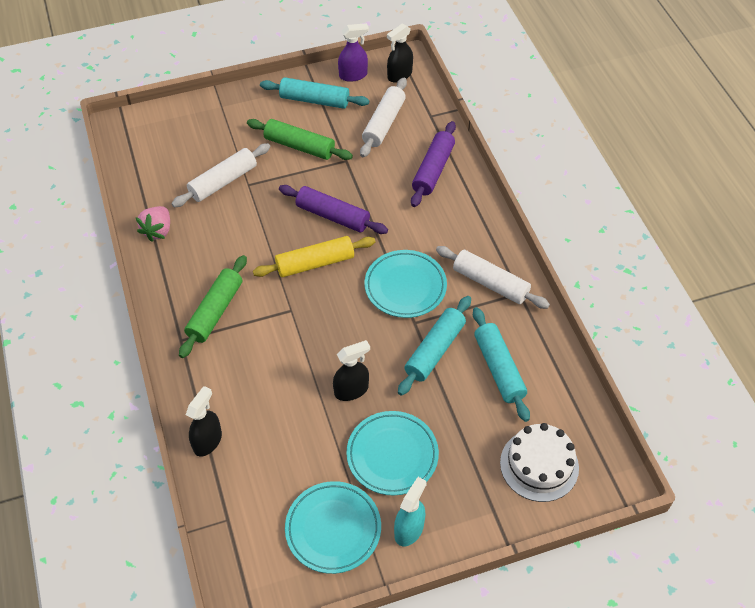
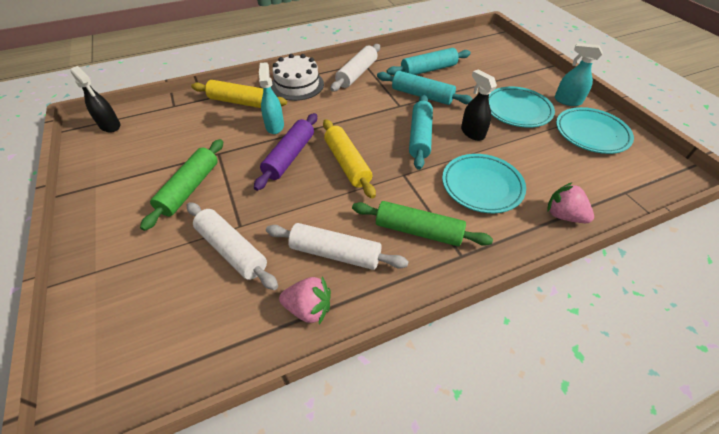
camera: 95 degrees left, 5 degrees down
(207, 441) = (563, 215): black spray bottle -> pink strawberry
(314, 100) = (121, 183): turquoise rolling pin -> turquoise rolling pin (420, 137)
(353, 75) = (94, 156): purple spray bottle -> none
(384, 123) = (174, 132): white rolling pin -> white rolling pin (335, 253)
(385, 202) = (275, 126): none -> turquoise spray bottle
(405, 287) = (366, 111): turquoise plate -> turquoise plate (481, 186)
(433, 170) = (240, 102): purple rolling pin -> yellow rolling pin
(539, 465) = (492, 56): white cake -> white cake (297, 85)

